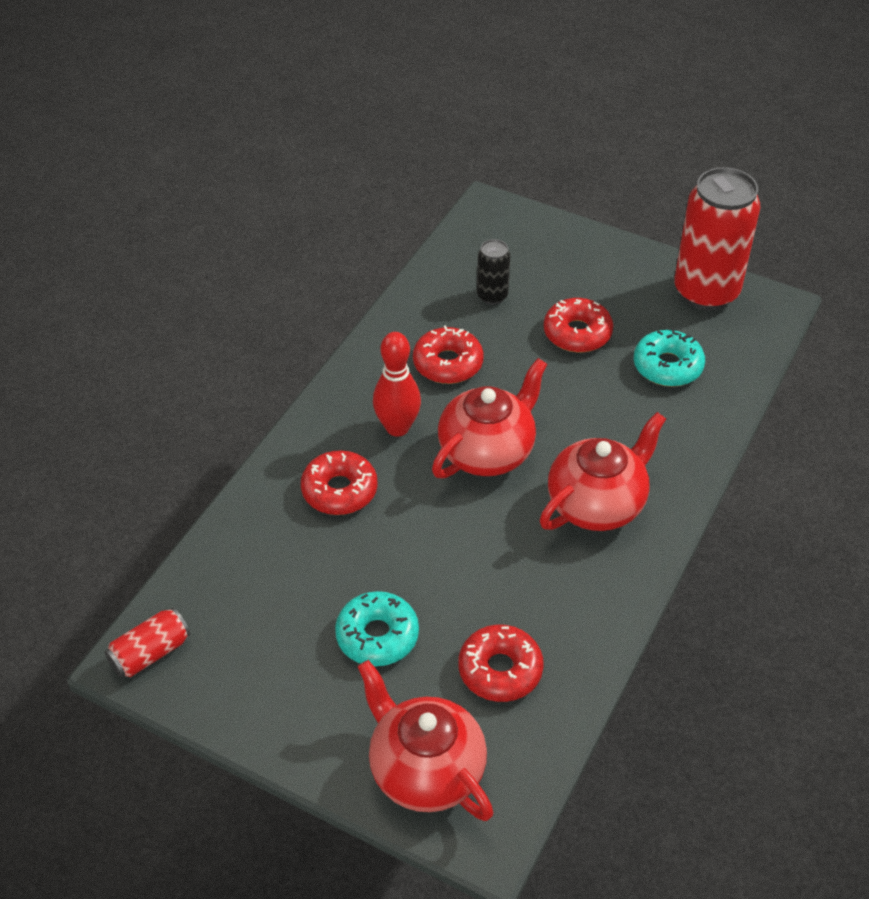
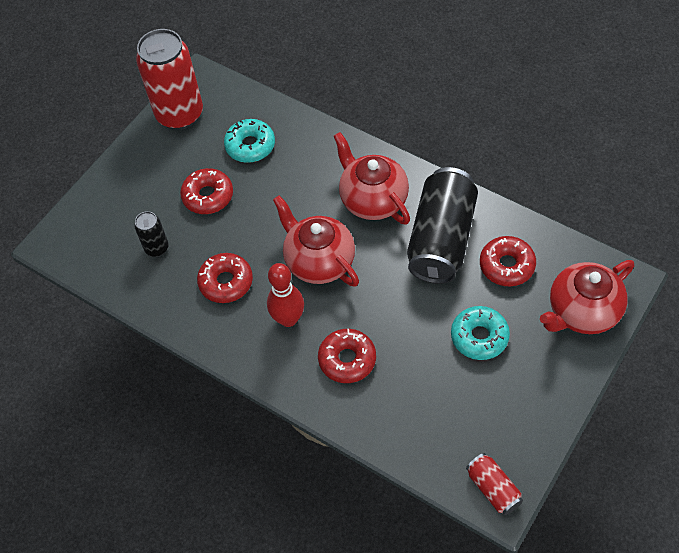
camera: 80 degrees left, 10 degrees up
(538, 587) = (441, 239): none -> black can

